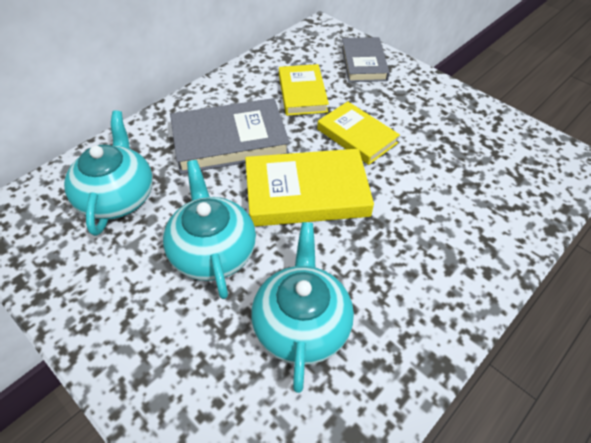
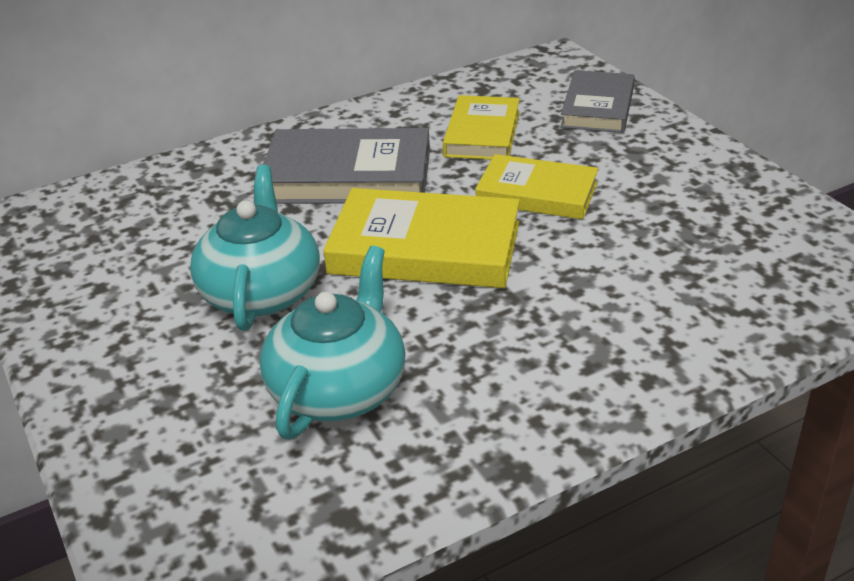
camera: 20 degrees right, 15 degrees down
(117, 197) = (169, 217): turquoise teapot -> none
(357, 136) = (537, 193): yellow book -> yellow book turned 45 degrees counterclockwise

